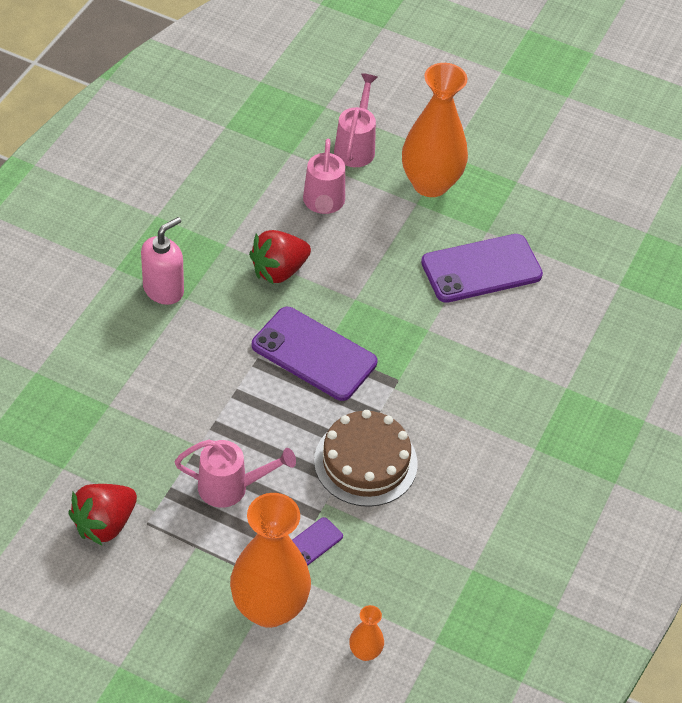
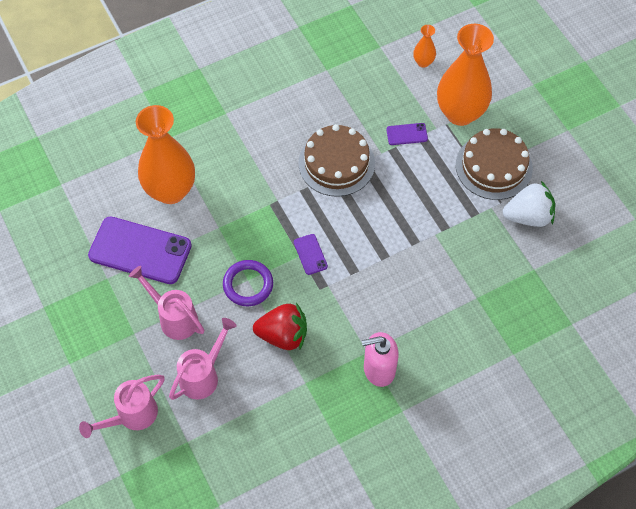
camera: 140 degrees left, 10 degrees up
(105, 524) = (528, 216): red strawberry -> white strawberry
(183, 562) = (494, 166): none -> brown cake
(231, 487) = (433, 195): pink watering can -> pink watering can (174, 318)
(314, 354) = (310, 254): purple phone -> purple phone, size x0.44
(351, 294) = (248, 285): none -> purple ring
(430, 184) = (108, 344): orange vase -> orange vase (170, 191)

